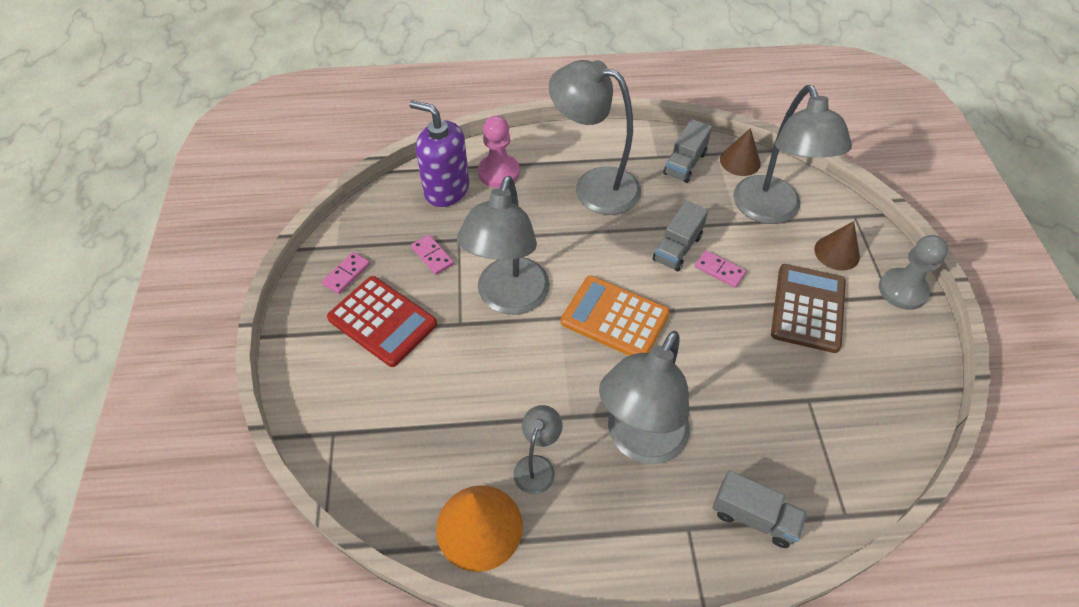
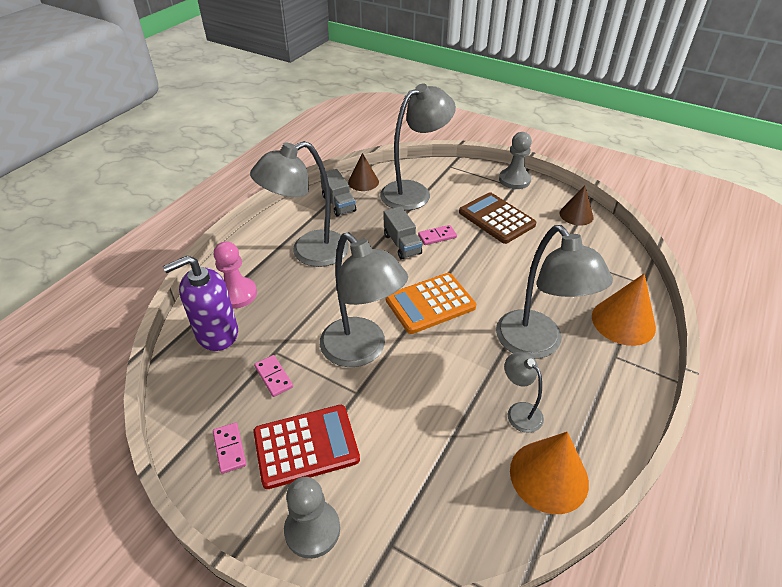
camera: 55 degrees left, 10 degrees down
(313, 372) = (312, 530): none -> grey pawn
(432, 256) = (273, 377): pink domino -> pink domino turned 60 degrees clockwise
(753, 517) = (623, 321): grey truck -> orange cone
(771, 211) = (414, 192): grey lamp -> grey lamp turned 60 degrees counterclockwise
(837, 252) = (468, 186): brown cone -> brown cone (576, 215)

